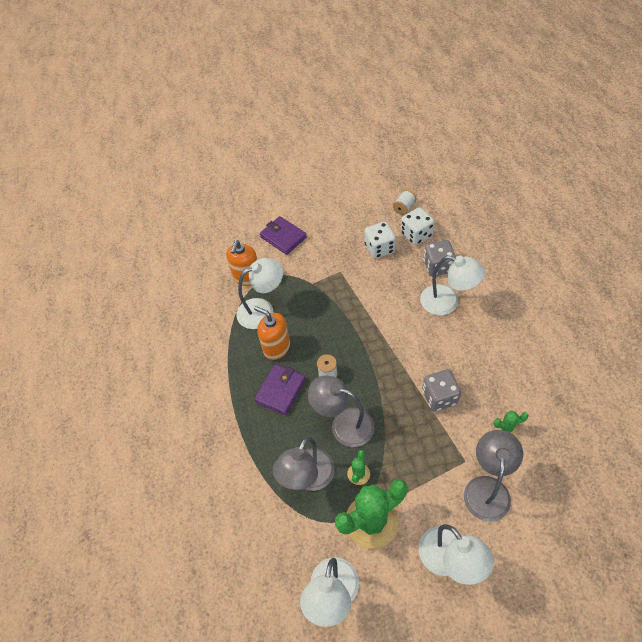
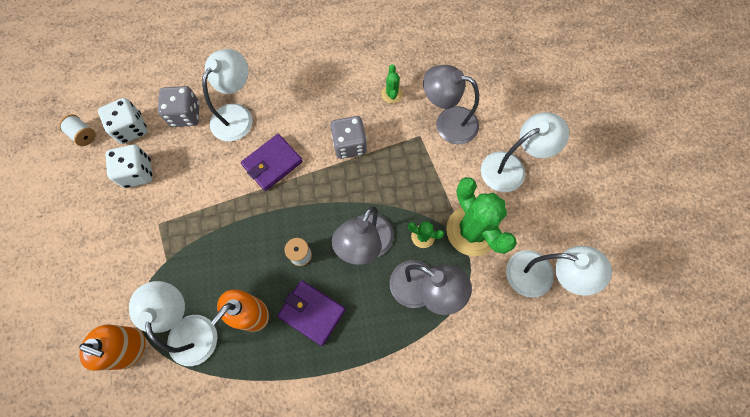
camera: 90 degrees left, 15 degrees up
(283, 237) = (75, 292): purple wallet -> purple wallet (272, 163)

